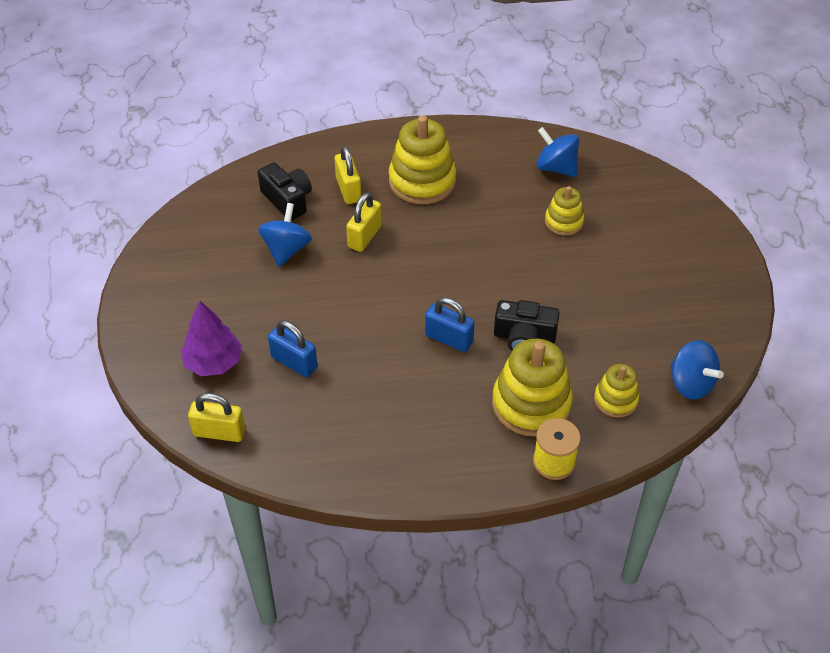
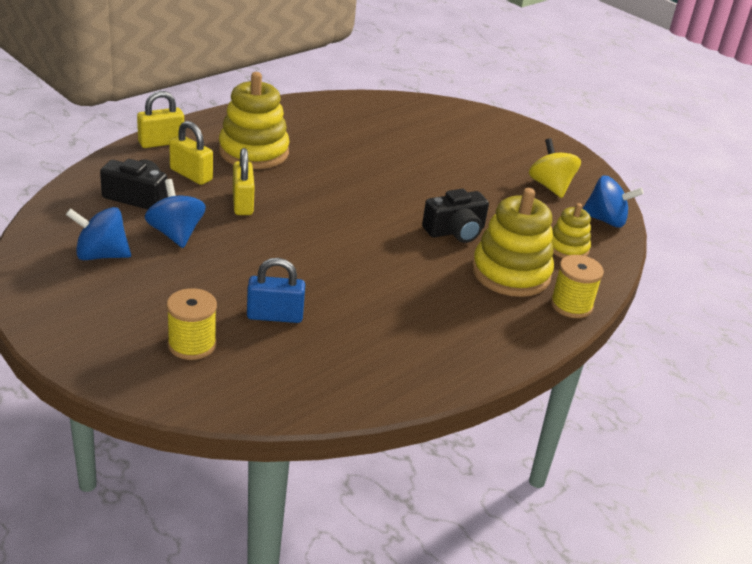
camera: 40 degrees left, 15 degrees down
(213, 362) = (192, 344): purple tree -> yellow spool
(219, 432) = (258, 399): yellow padlock -> yellow padlock (161, 142)
(449, 339) = (396, 252): blue padlock -> none
(556, 168) = (357, 116): blue spinning top -> blue spinning top (101, 255)
(564, 222) = (401, 148): yellow stacking toy -> none
(673, 321) = (550, 186): none -> yellow spinning top

